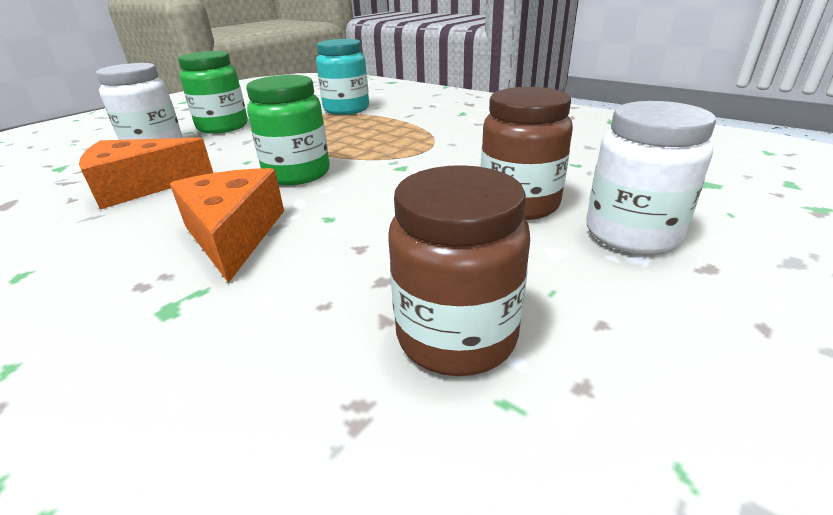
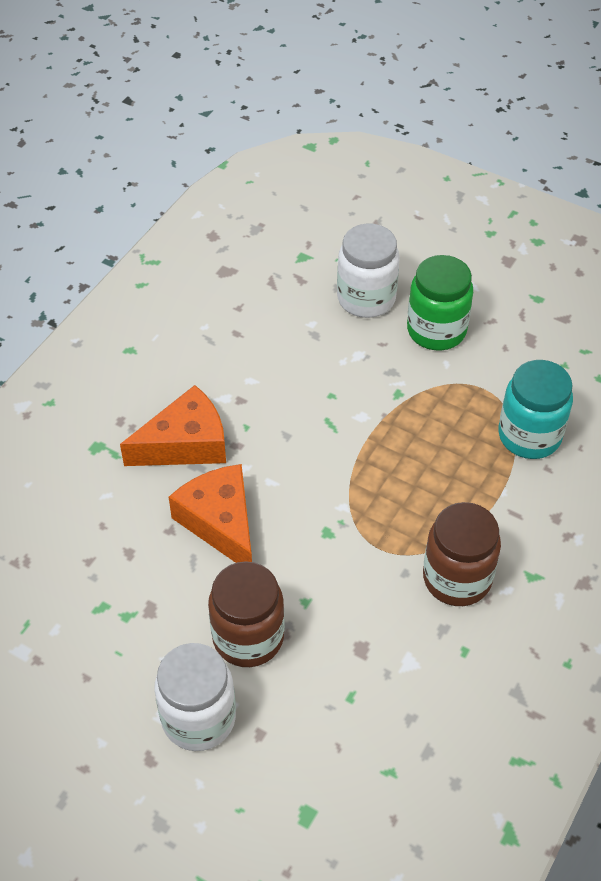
camera: 80 degrees right, 20 degrees up
(141, 186) = (265, 341): orange cheese -> orange cheese (220, 522)
(297, 174) = (303, 448): green jar -> none
(456, 336) = (74, 599): brown jar -> brown jar (457, 578)

